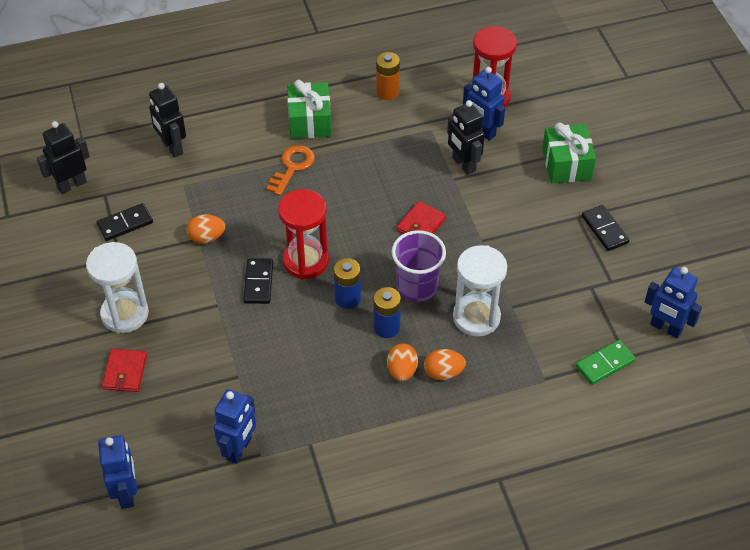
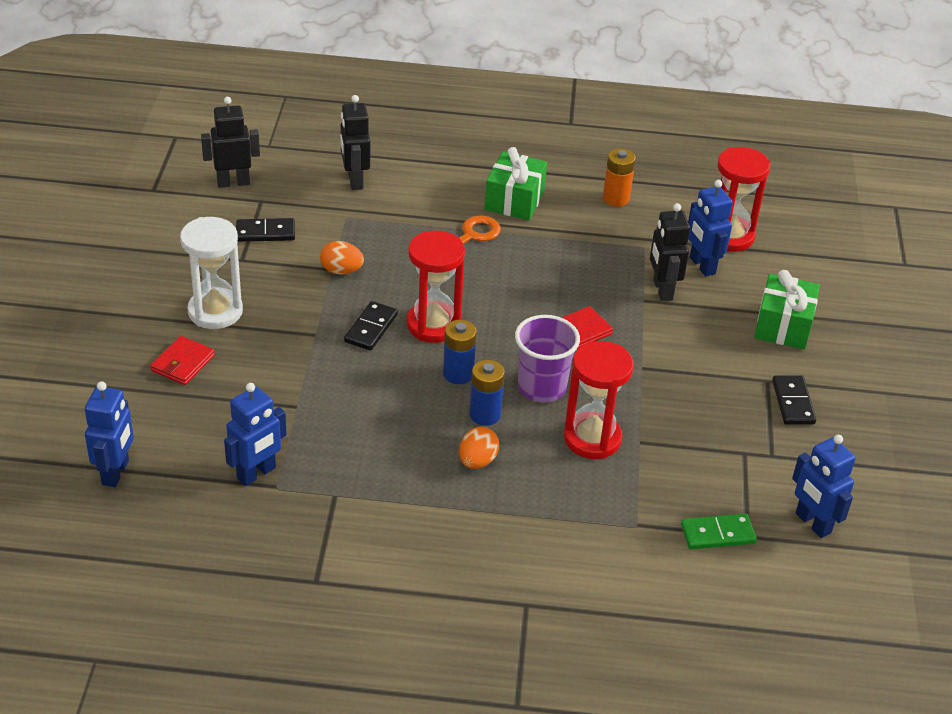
camera: 20 degrees right, 10 degrees down
(443, 373) = (523, 479): orange egg -> none
(476, 317) = (592, 438): white hourglass -> red hourglass

